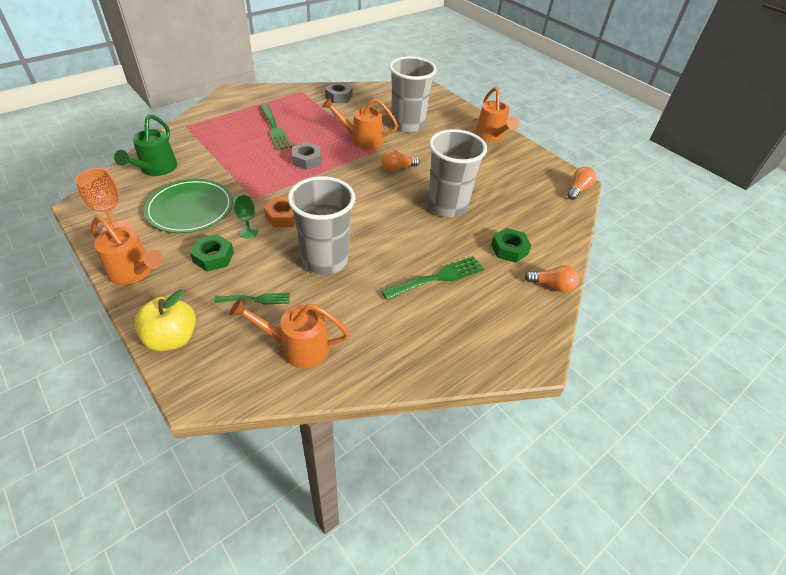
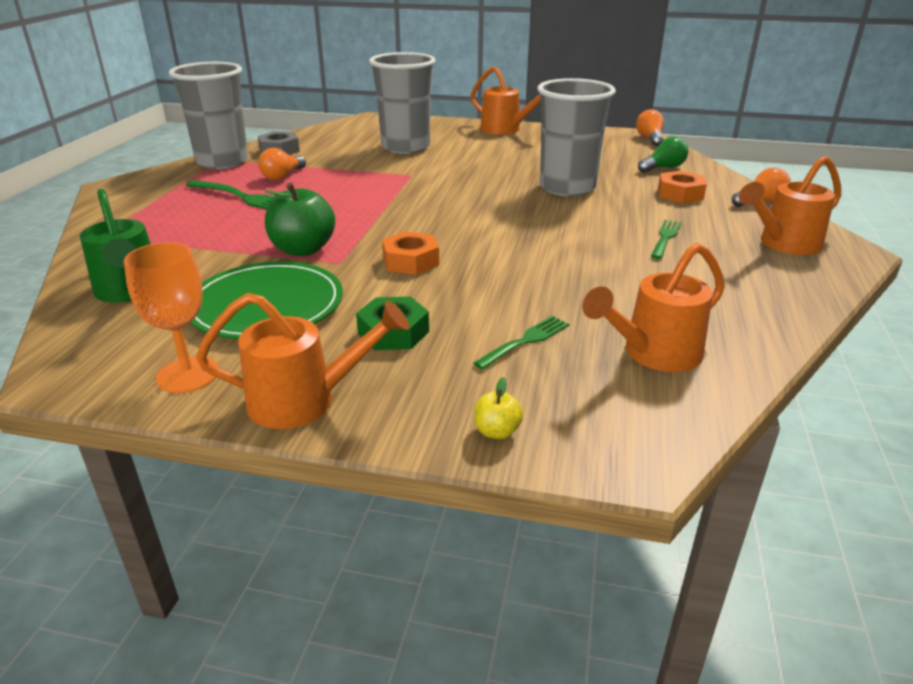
camera: 35 degrees left, 15 degrees down
(172, 338) = (497, 431): yellow apple -> yellow apple, size x0.48
(249, 232) = (394, 291): green goblet -> none
(250, 180) = (303, 249): none -> green apple
(307, 160) = (343, 208): grey nut -> none
(325, 260) = (533, 274): grey cup -> grey cup (222, 162)
(362, 140) = (377, 173): orange watering can -> orange watering can (783, 244)
(397, 168) = (462, 180): orange light bulb -> orange light bulb (282, 176)
(438, 277) = (665, 237): green fork -> green fork, size x0.62
(509, 249) = (680, 194): green nut -> orange nut
(539, 221) = (663, 168): none -> green light bulb

